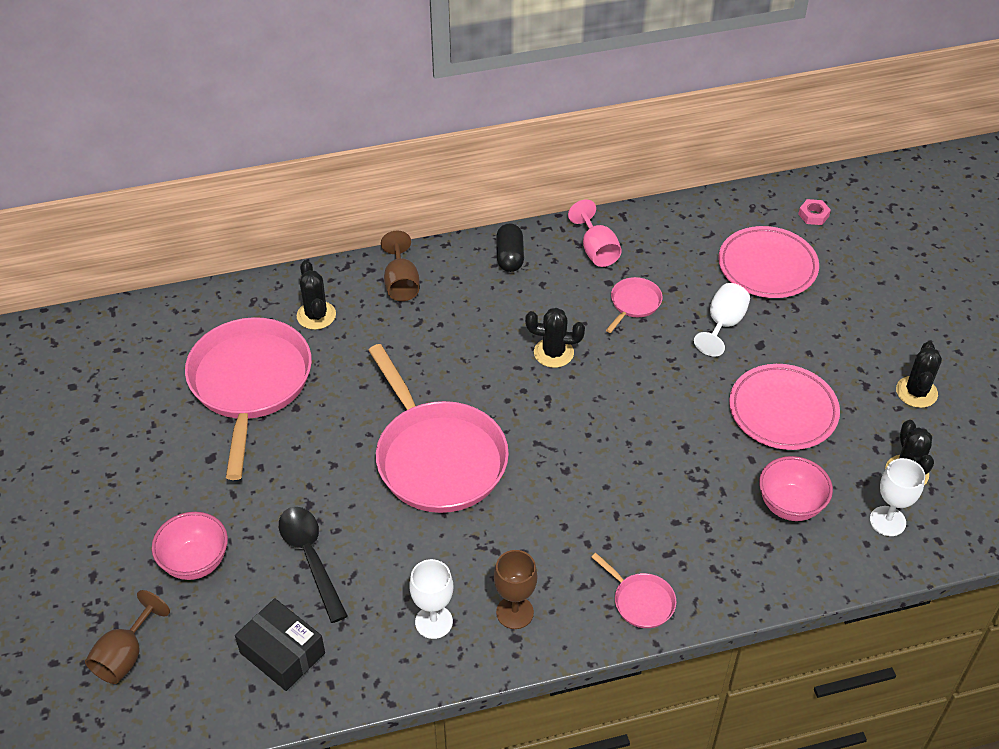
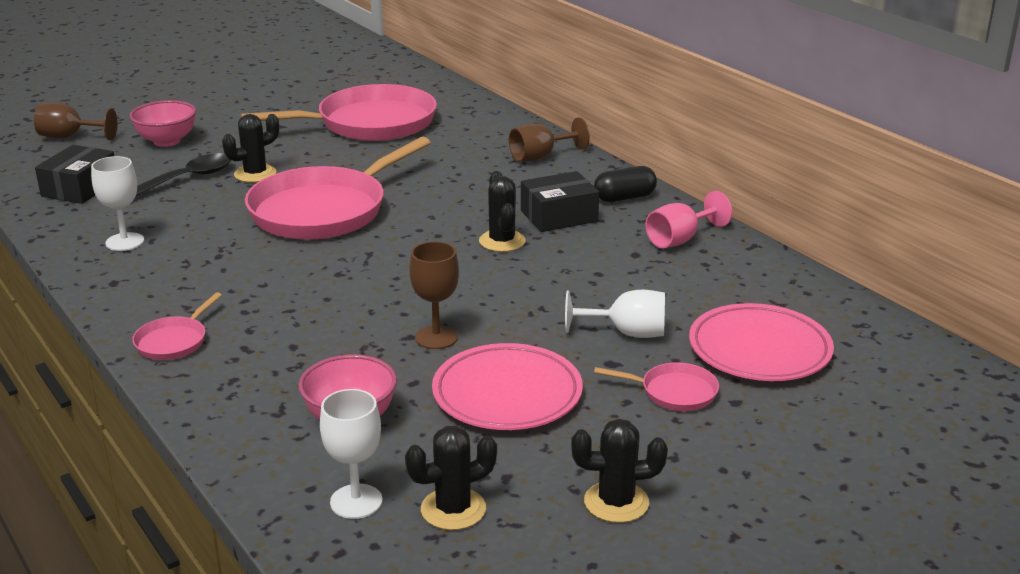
camera: 70 degrees right, 20 degrees down
(316, 315) = (469, 132): black cactus -> black cactus (255, 174)
(514, 612) = (144, 277): brown goblet -> brown goblet (436, 337)
(524, 306) = (559, 216): none -> black box
(634, 303) = (614, 273): pink pan -> pink pan (674, 392)
(813, 215) = (898, 372): pink nut -> none

